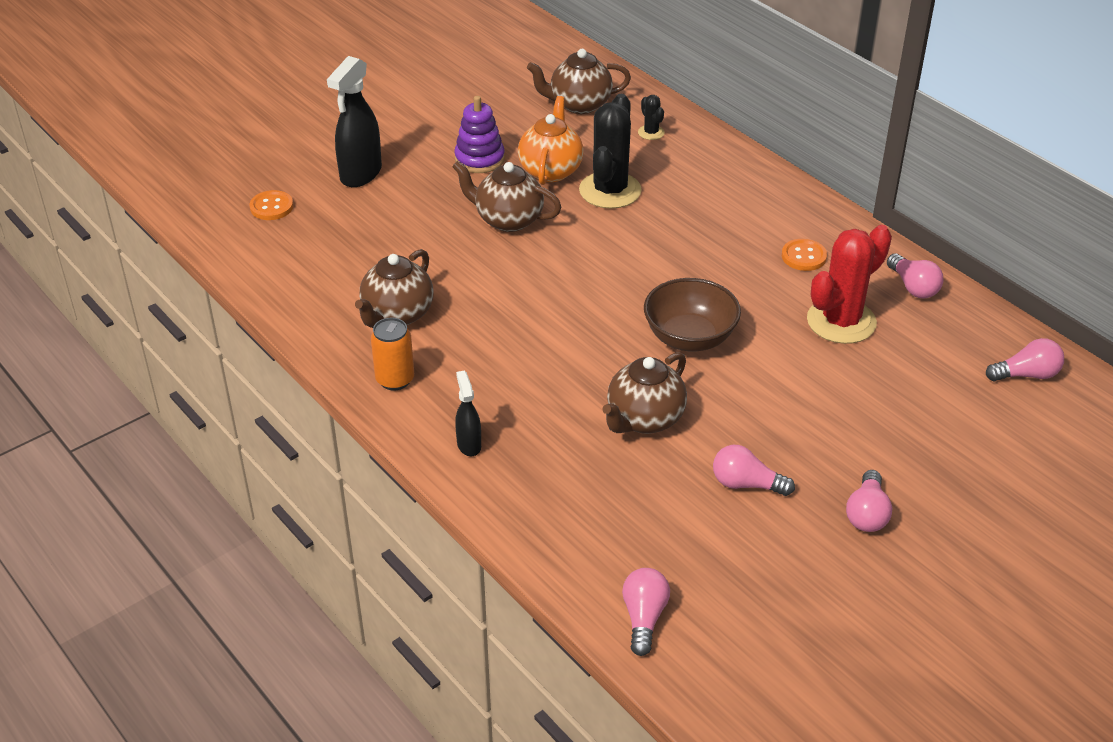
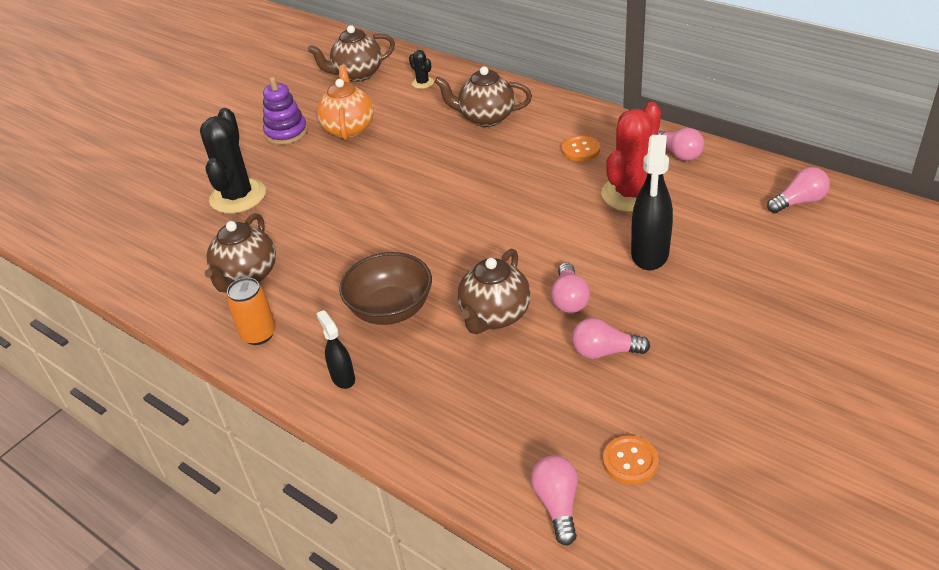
camera: 10 degrees left, 0 degrees up
(271, 207) = (112, 210): orange button -> orange button (630, 461)
(360, 174) = (186, 166): black spray bottle -> black spray bottle (650, 254)
(507, 220) = (323, 175): brown teapot -> brown teapot (485, 118)
(610, 190) = (403, 134): black cactus -> black cactus (238, 196)
(689, 338) = (510, 236): brown bowl -> brown bowl (390, 309)
(867, 514) = (719, 352): pink light bulb -> pink light bulb (569, 299)

